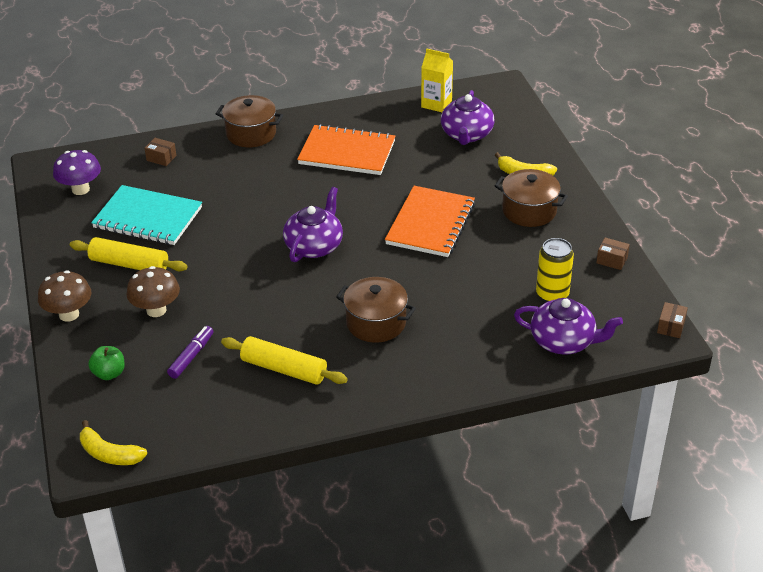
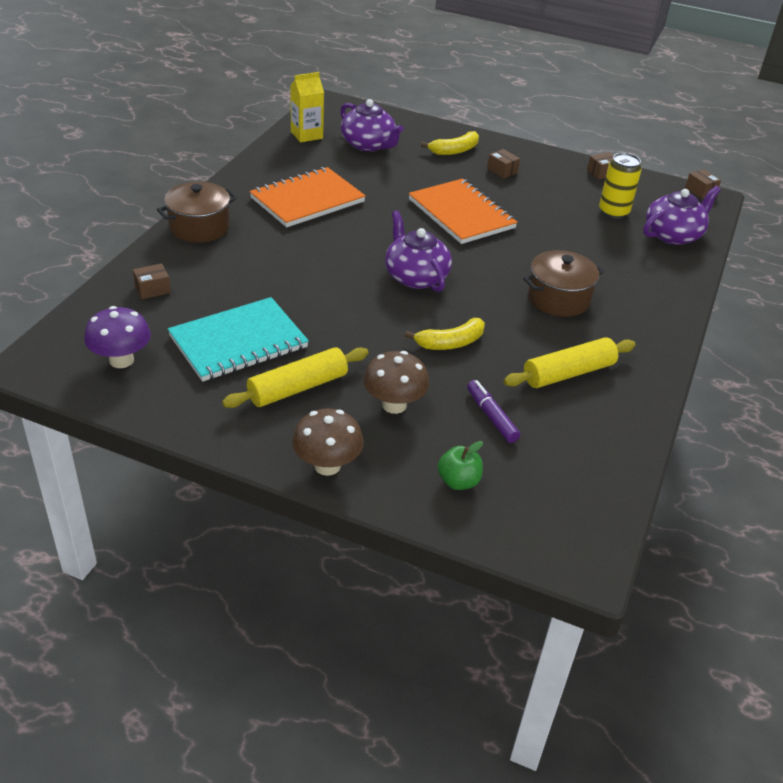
camera: 55 degrees left, 0 degrees up
(109, 454) = (585, 539): yellow banana -> yellow banana (450, 343)
(529, 211) = (502, 171): brown pot -> brown box

